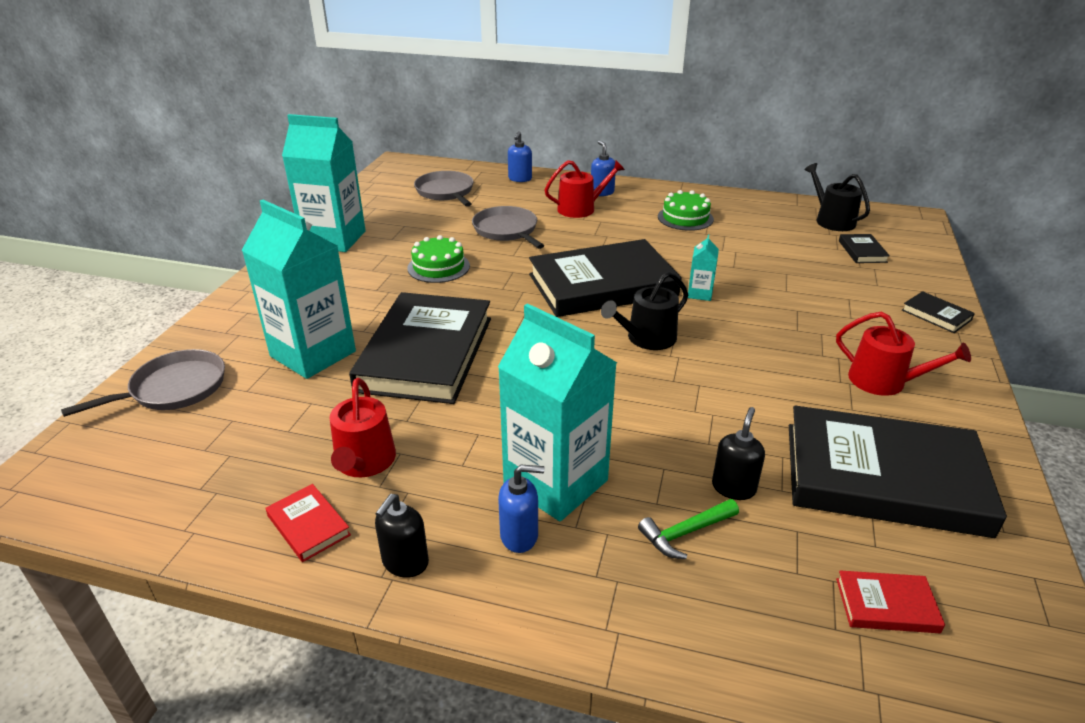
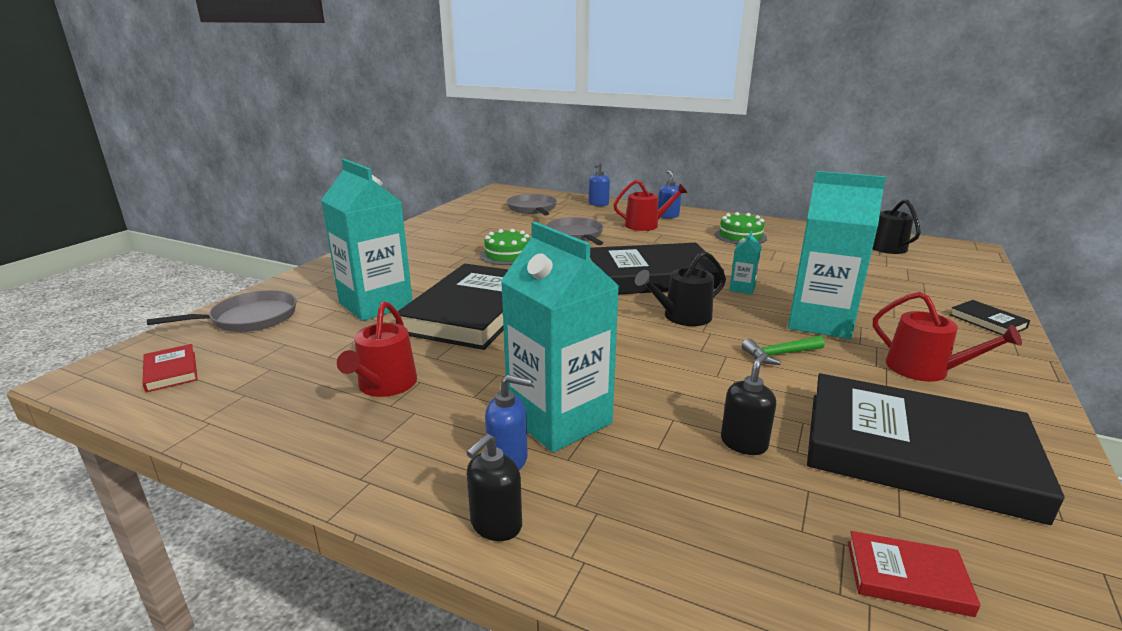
camera: 10 degrees right, 10 degrees down
(308, 525) = (312, 429): red book -> red book (171, 371)
(334, 239) = (428, 232): turquoise carton -> turquoise carton (819, 322)
(405, 562) = (387, 469): black soap dispenser -> black soap dispenser (496, 525)
(685, 533) = (682, 477): green hammer -> green hammer (780, 354)
(862, 251) = (911, 269): black book -> none

